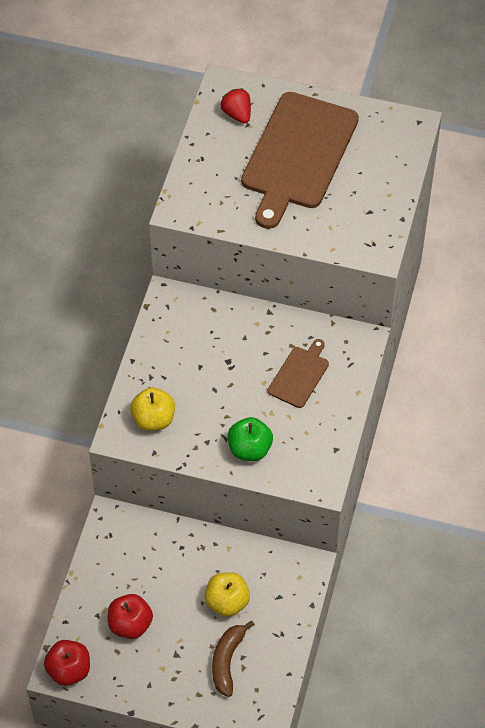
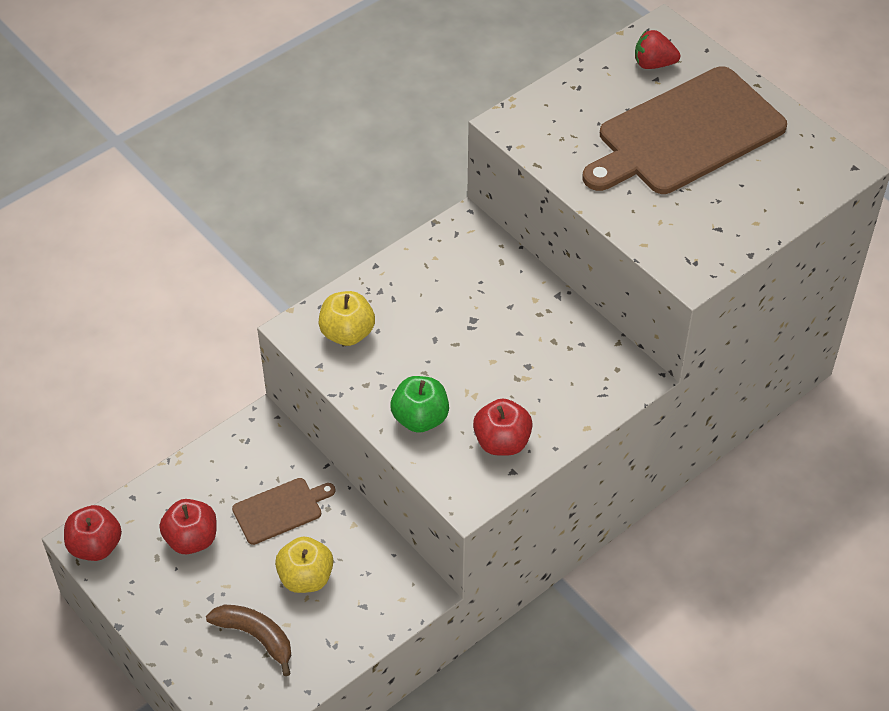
camera: 35 degrees right, 5 degrees down
(227, 661) = (256, 637): brown banana -> brown banana turned 75 degrees clockwise
(237, 114) = (653, 64): red strawberry -> red strawberry turned 90 degrees counterclockwise
(299, 375) = (537, 375): brown cutting board -> brown cutting board (280, 510)
(314, 434) = (502, 442): none -> red apple

